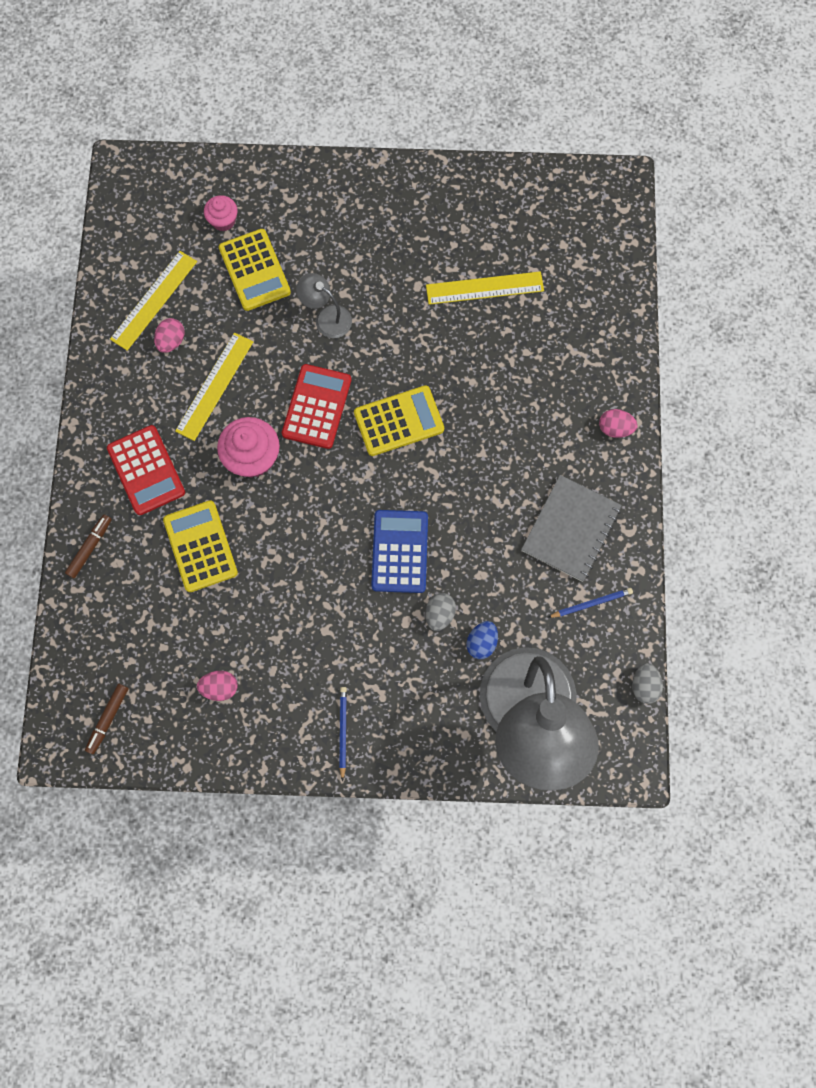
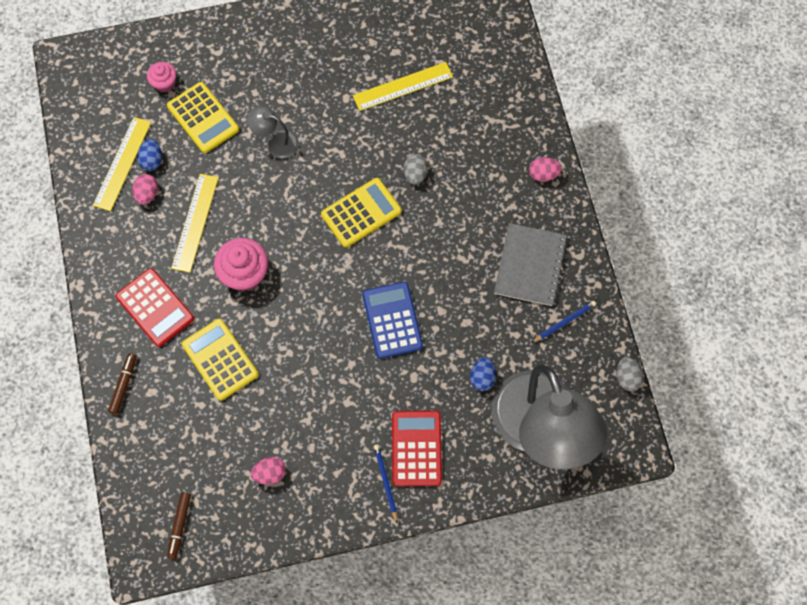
camera: 15 degrees left, 5 degrees down
(187, 304) = (152, 160): none -> blue egg
(317, 407) = (288, 218): red calculator -> red calculator (416, 448)
(439, 614) = (440, 363): grey egg -> grey egg (415, 174)

